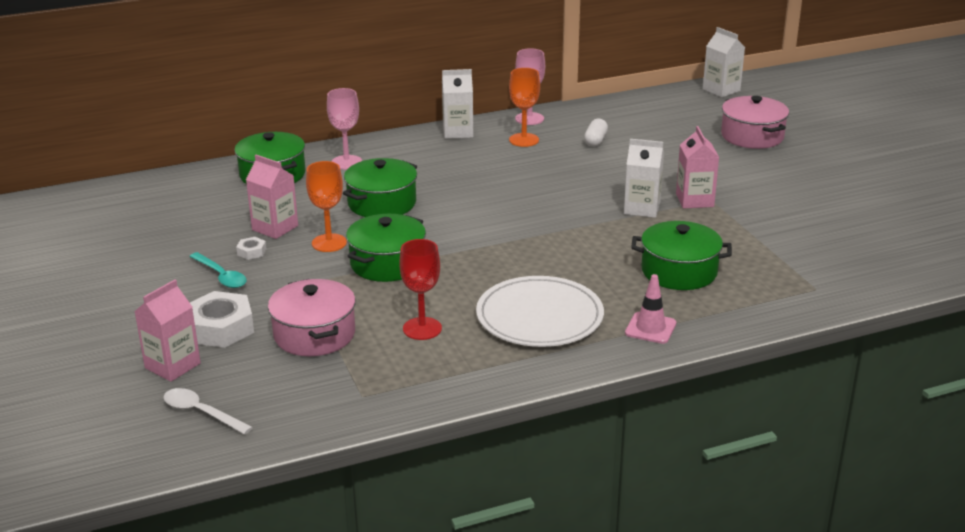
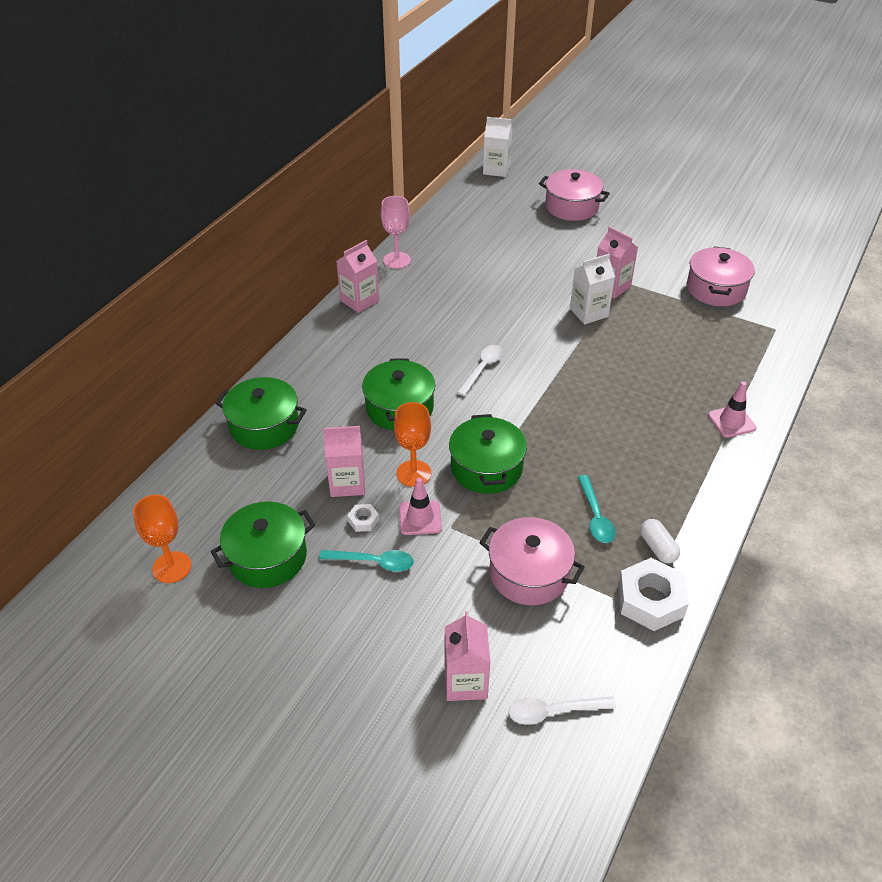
camera: 40 degrees left, 15 degrees up
(220, 328) = (449, 616): white nut -> white nut (650, 600)
(291, 268) = (420, 518): none -> pink traffic cone
(346, 162) = (311, 379): pink goblet -> none
(422, 328) = (595, 516): red goblet -> turquoise spoon
(458, 132) = (359, 301): white carton -> pink carton
(486, 207) = (482, 369): none -> white spoon
(524, 140) = (421, 285): orange goblet -> orange goblet (172, 567)
(539, 316) = (654, 454): white plate -> none
(595, 141) = (474, 261): white capsule -> white capsule (658, 548)
(679, 271) = (684, 359): green pot -> green pot (267, 557)
(802, 239) = (716, 289): none -> pink pot

